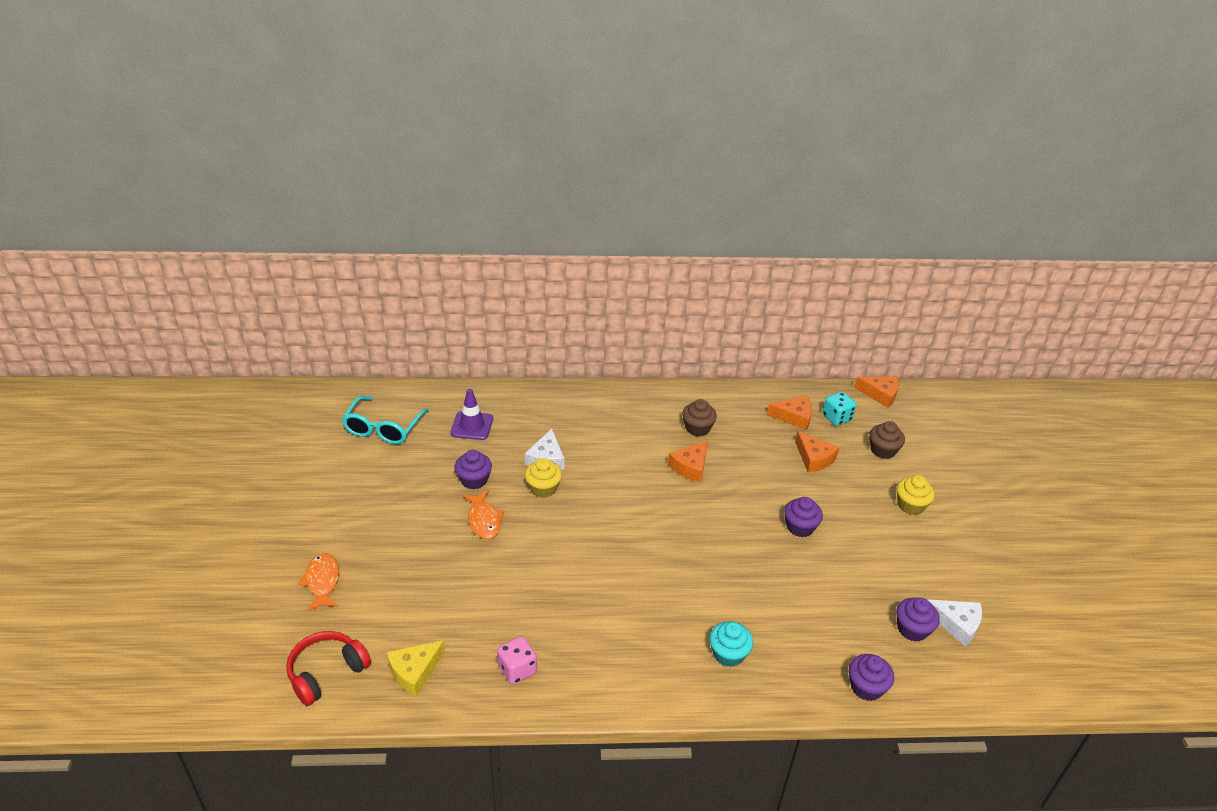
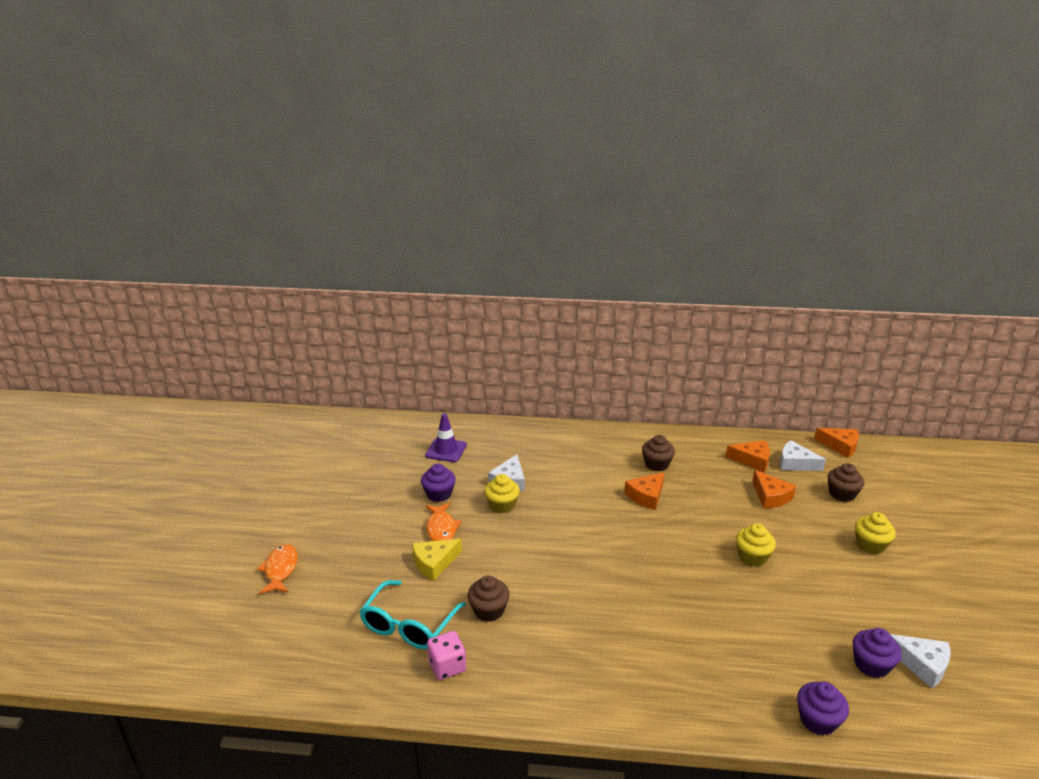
camera: 10 degrees right, 10 degrees down
(327, 673) = (263, 652): red headphones -> none
(383, 428) = (366, 448): turquoise glasses -> turquoise glasses (408, 625)
(414, 671) = (346, 658): yellow cheese -> yellow cheese (434, 563)
(548, 607) = (488, 610): none -> brown cupcake
(728, 654) = (667, 671): turquoise cupcake -> none
(800, 527) = (752, 557): purple cupcake -> yellow cupcake
(836, 418) = (795, 463): turquoise dice -> white cheese

